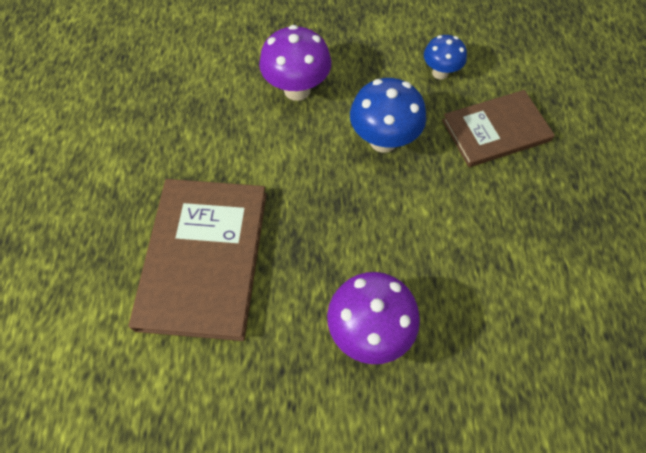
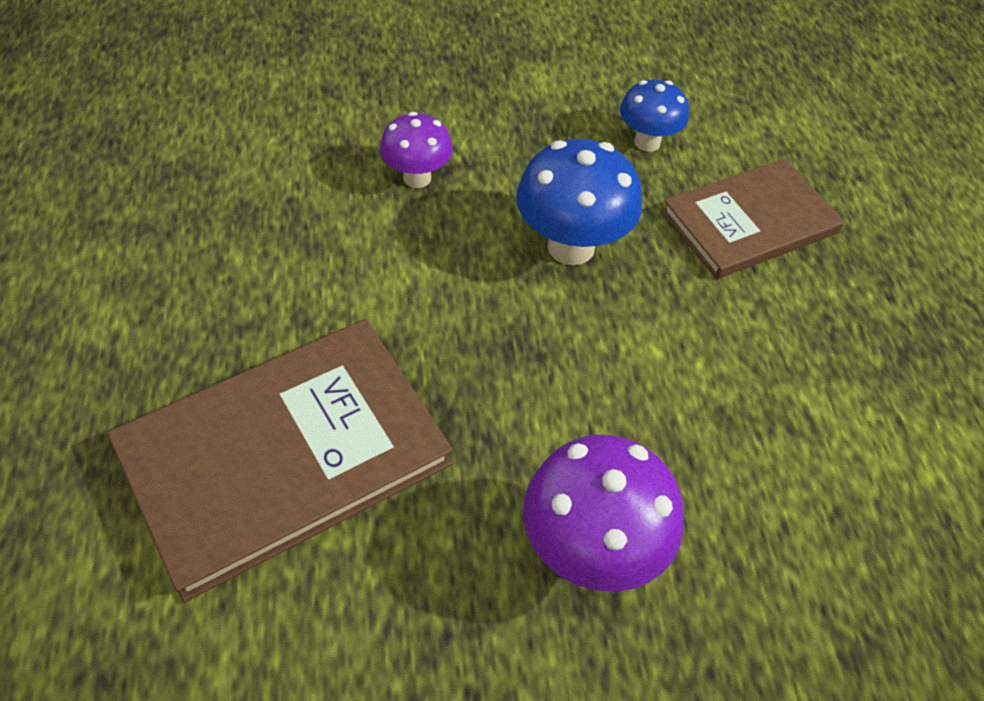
camera: 10 degrees left, 10 degrees down
(204, 258) = (284, 455): brown book -> brown book turned 60 degrees clockwise
(297, 90) = (417, 178): purple mushroom -> purple mushroom, size x0.62

